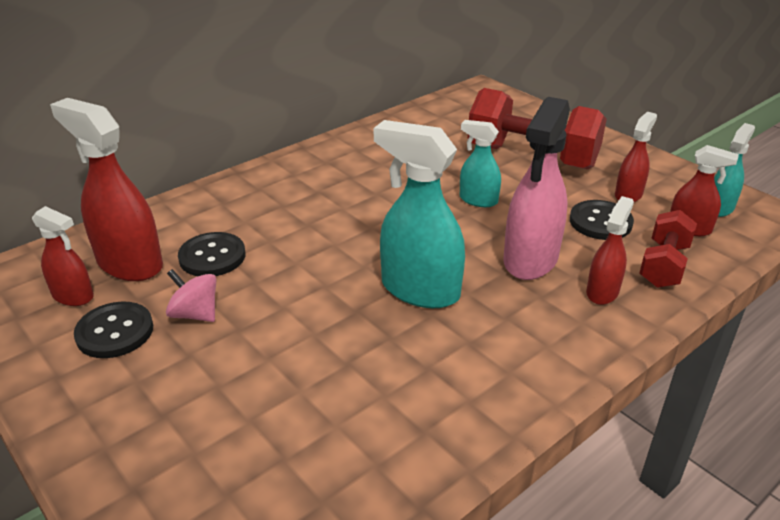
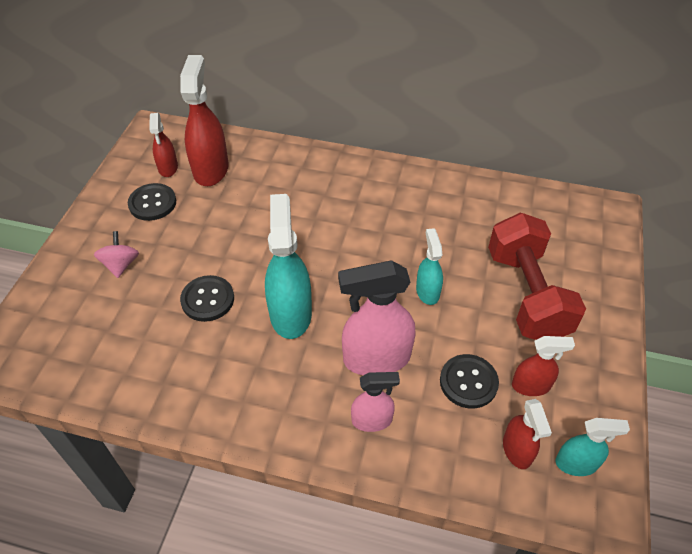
camera: 55 degrees right, 15 degrees up
(195, 314) = (189, 224): pink spinning top -> pink spinning top (121, 265)
(212, 256) = (245, 197): black button -> black button (207, 299)
(602, 292) = (372, 420): red spray bottle -> pink spray bottle
(663, 265) = (442, 449): red dumbbell -> none

